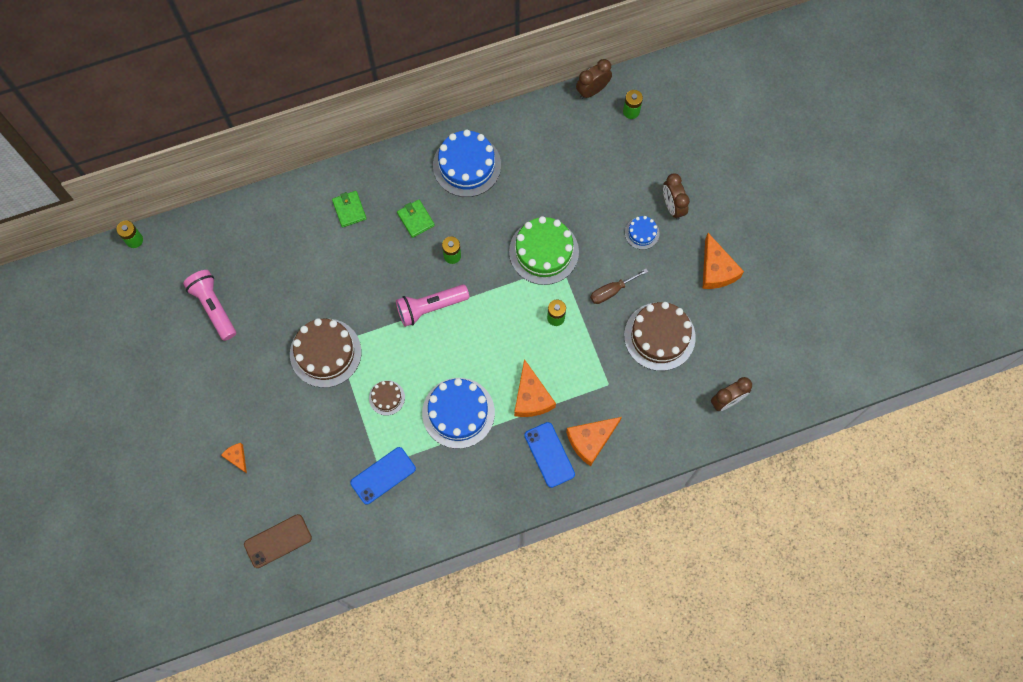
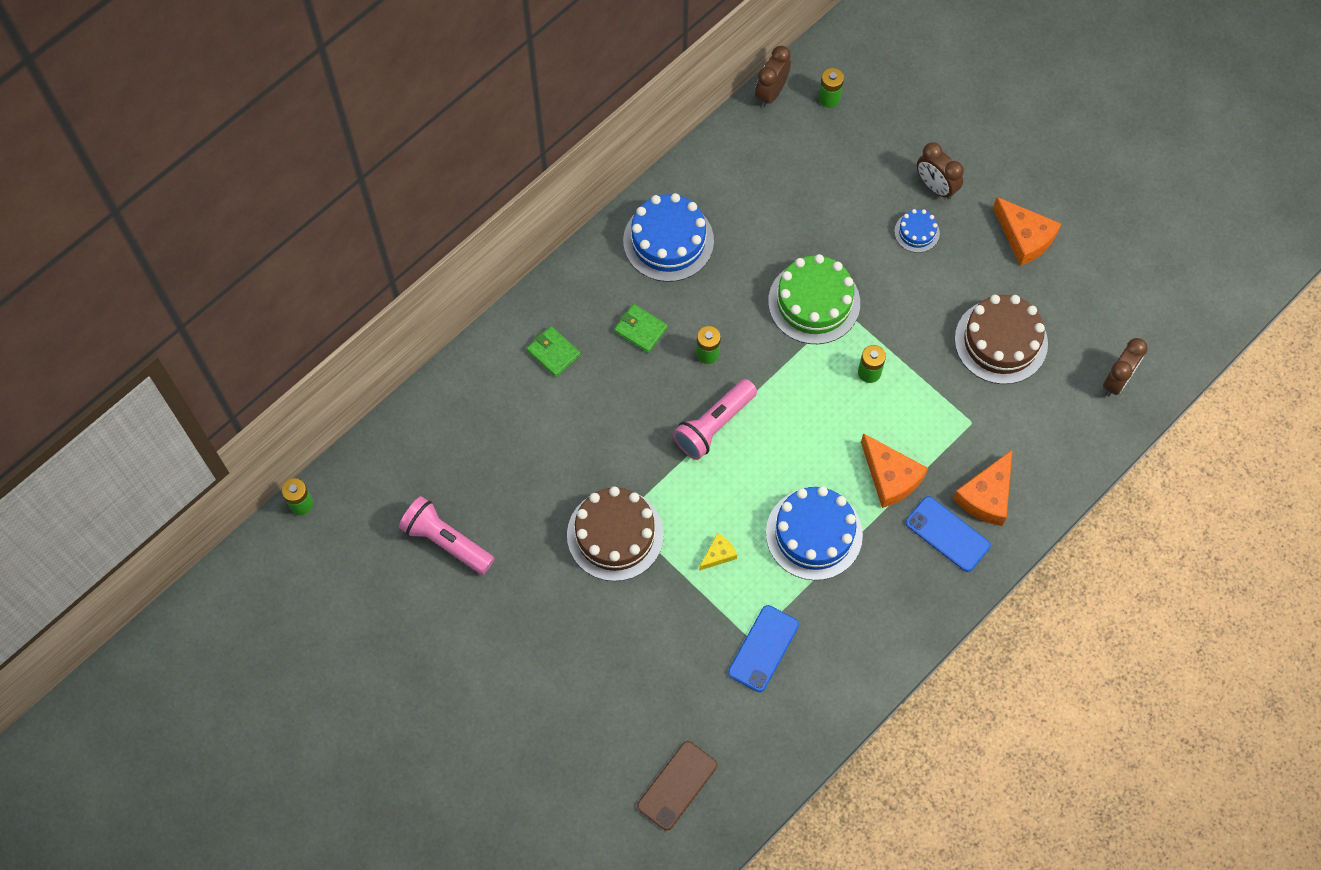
camera: 25 degrees left, 5 degrees down
(237, 457) = (572, 708): orange cheese -> none
(387, 397) = (718, 554): brown cake -> yellow cheese
(611, 291) = (918, 313): brown screwdriver -> none

